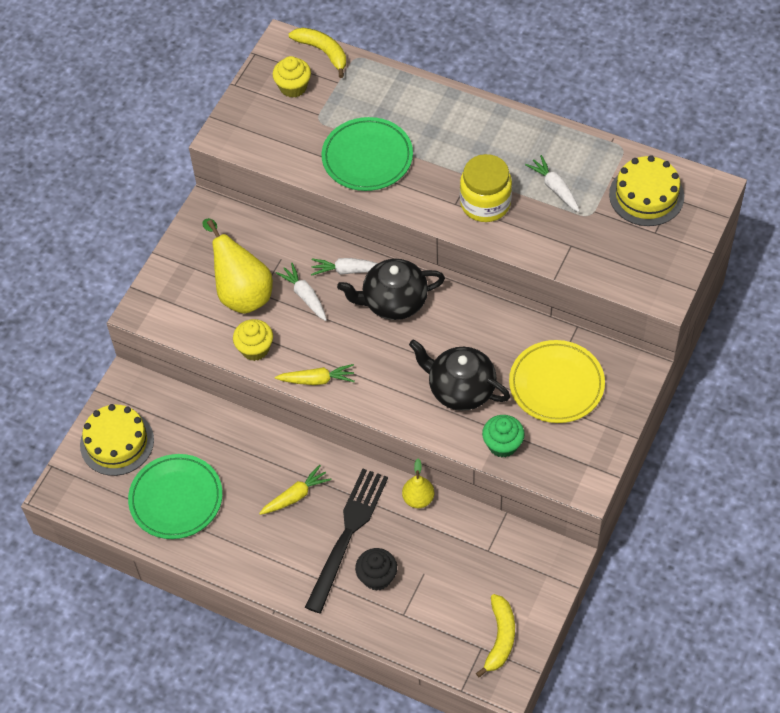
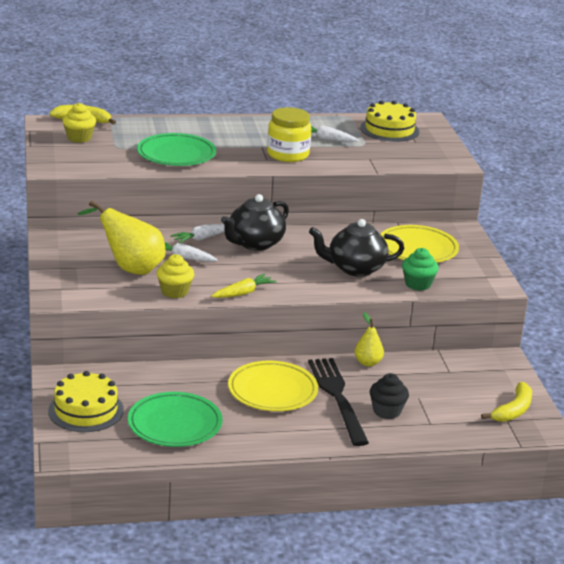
camera: 40 degrees left, 30 degrees down
(296, 496) = (272, 391): yellow carrot -> yellow plate
(500, 638) = (513, 410): yellow banana -> yellow banana turned 60 degrees clockwise

